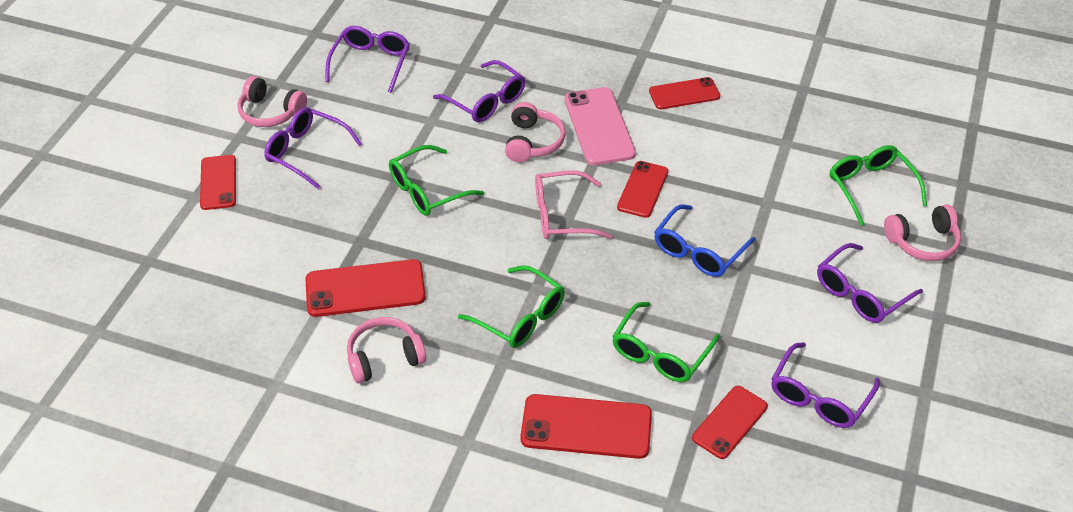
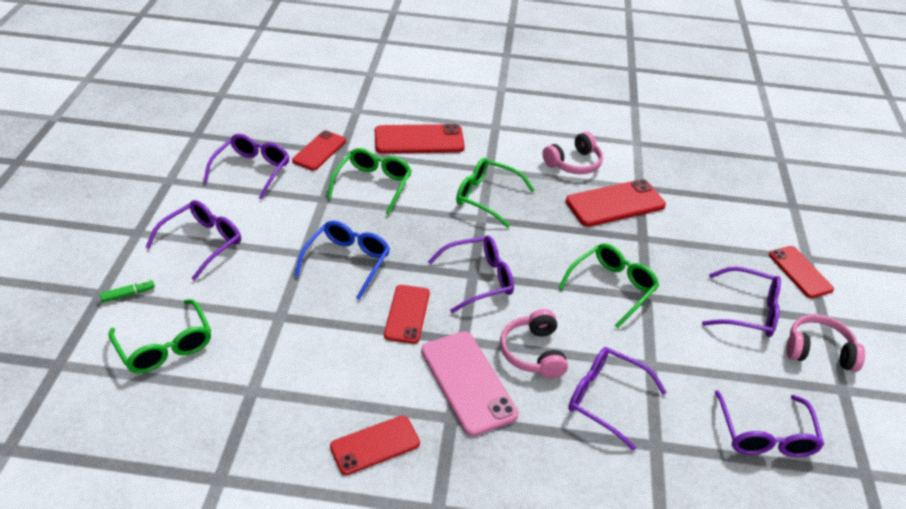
camera: 165 degrees right, 5 degrees down
(561, 215) = (479, 279): pink glasses -> purple glasses
(922, 242) = (128, 294): pink headphones -> green marker

